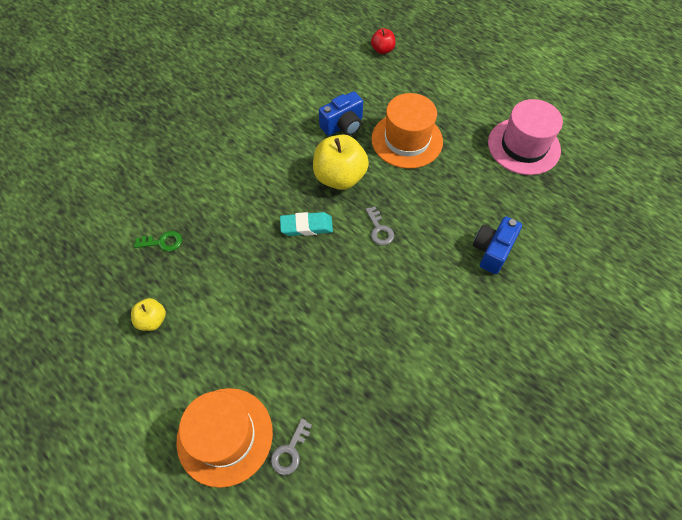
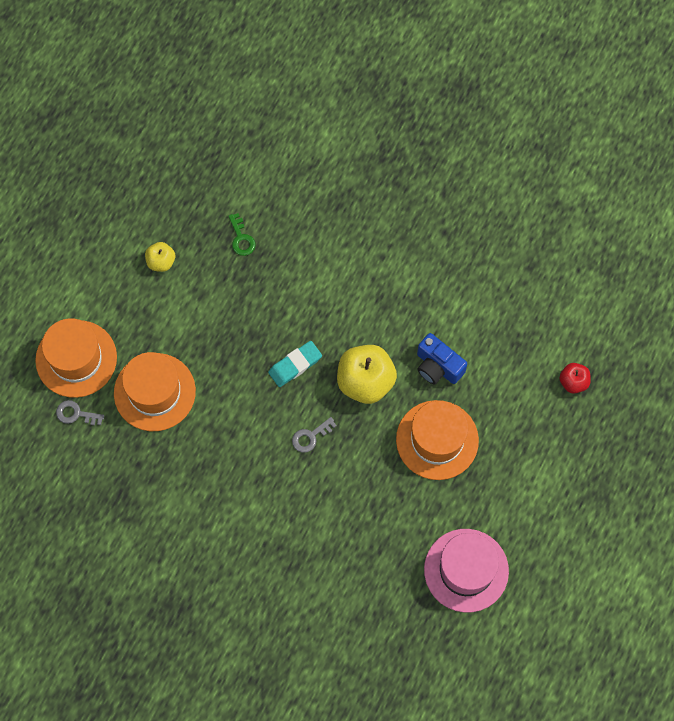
camera: 75 degrees right, 10 degrees up
(292, 359) = (154, 392): none -> orange hat
(306, 226) = (295, 365): turquoise eraser -> turquoise eraser turned 75 degrees clockwise
(492, 251) = (315, 553): blue camera -> none

